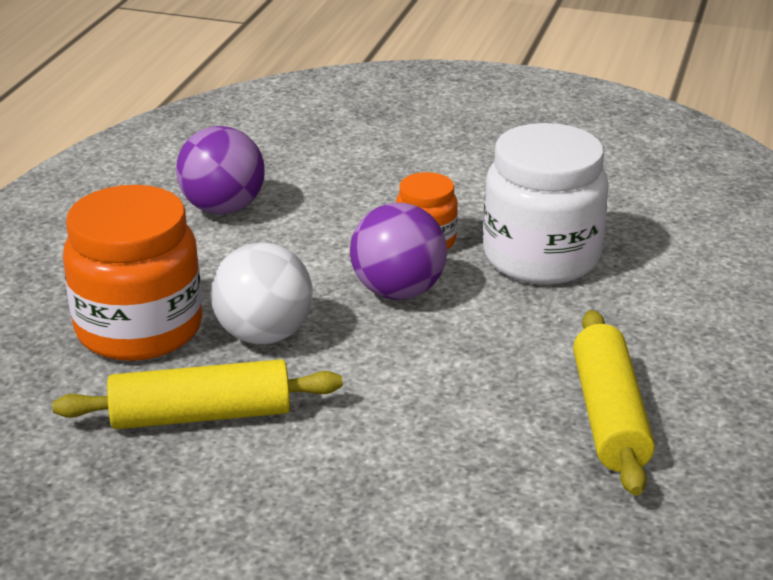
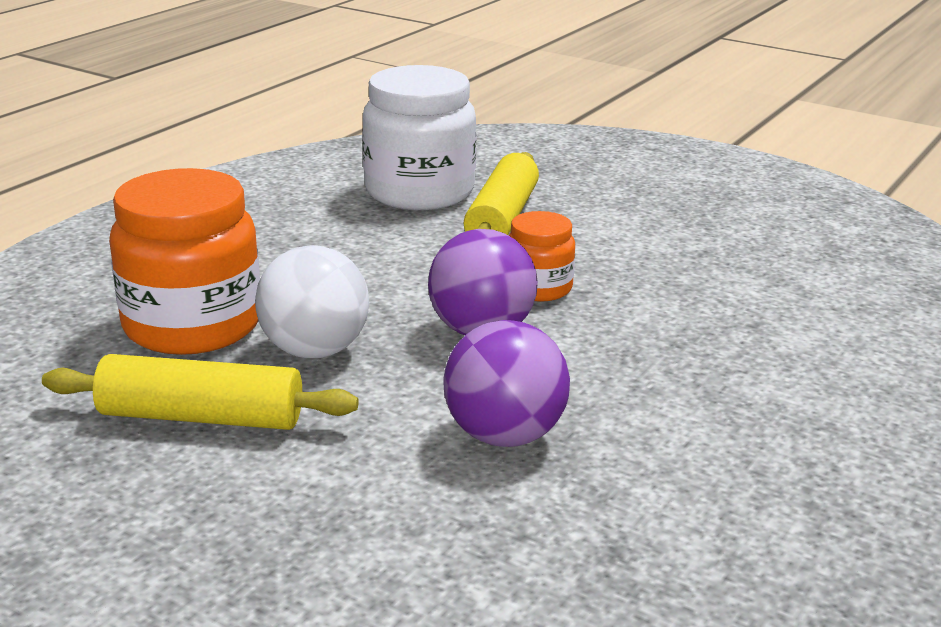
camera: 15 degrees right, 5 degrees down
(223, 208) = (345, 230): purple ball -> purple ball (504, 436)
(541, 257) = (659, 321): white jar -> white jar (419, 192)
(609, 416) = (657, 497): yellow rolling pin -> yellow rolling pin (502, 218)

